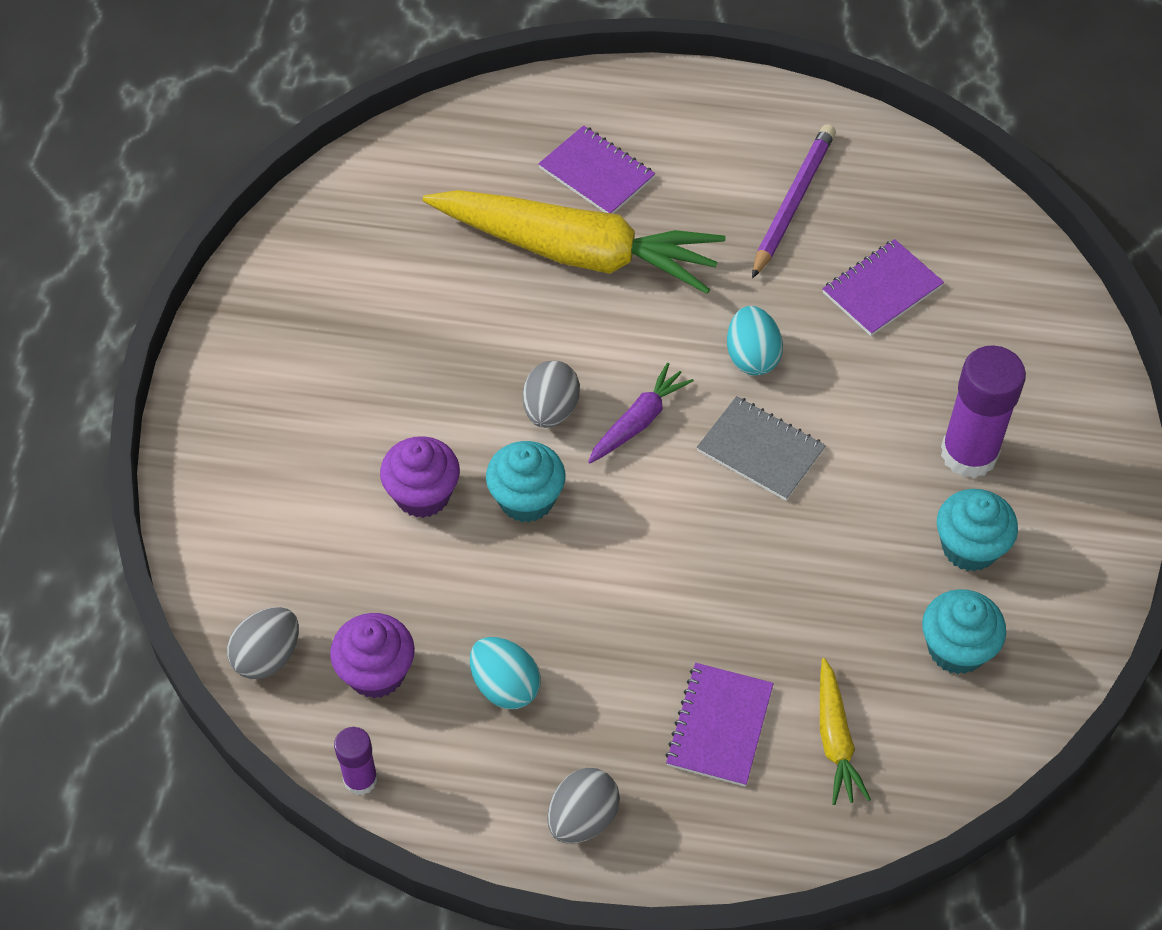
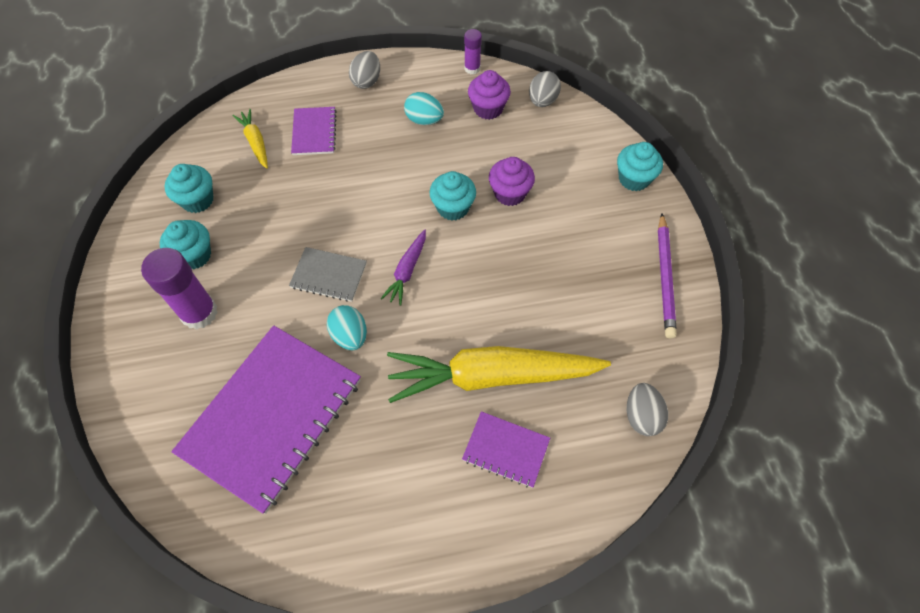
camera: 160 degrees right, 5 degrees up
(209, 456) = (634, 179): none -> turquoise cupcake
(550, 410) = (461, 261): grey egg -> grey egg (641, 416)
(792, 202) = (352, 474): purple pencil -> purple pencil (665, 277)
(882, 290) = (272, 417): purple notebook -> purple notebook, size x2.16

